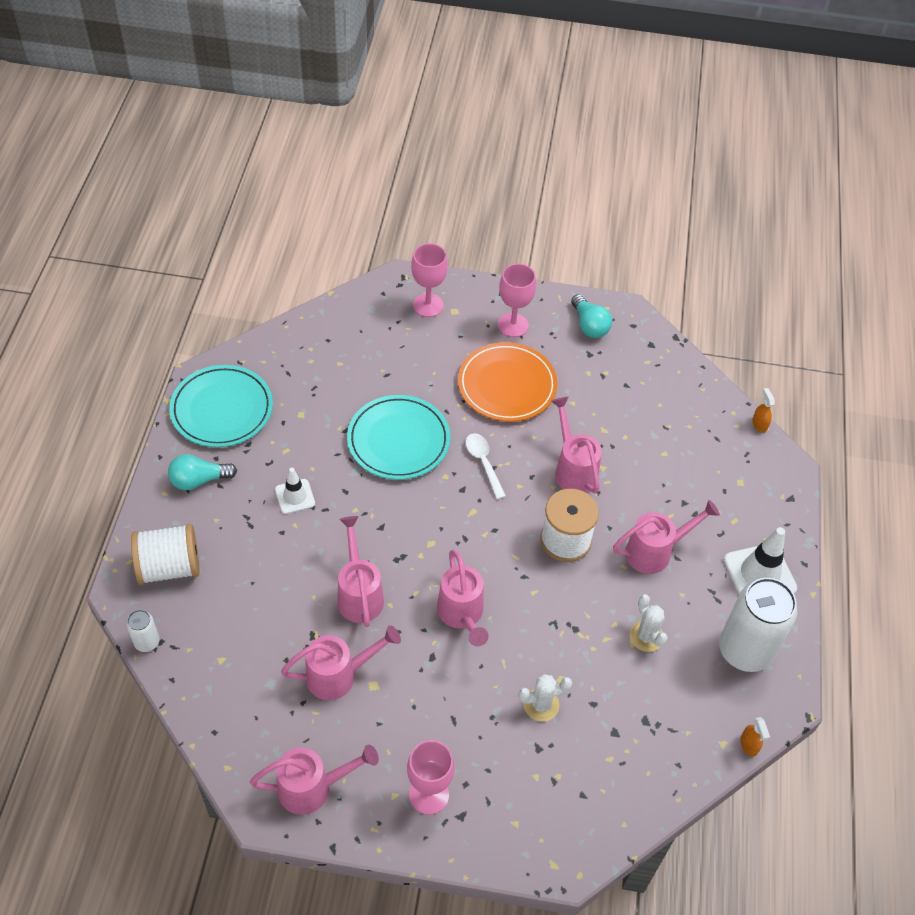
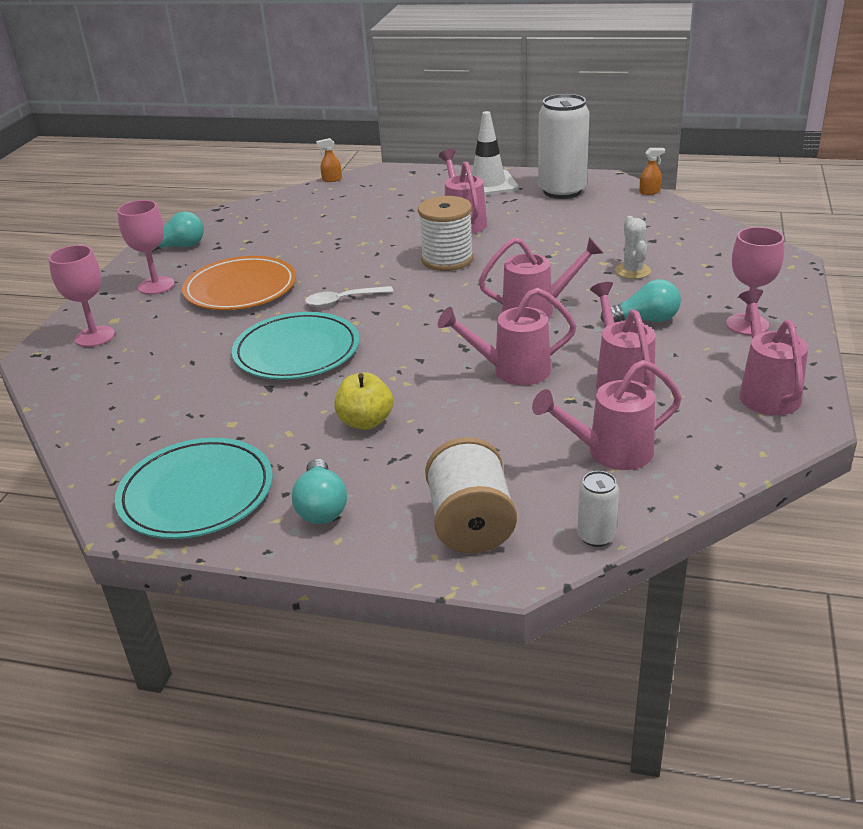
camera: 80 degrees left, 20 degrees down
(295, 496) = (365, 422): white traffic cone -> yellow apple
(440, 705) = (645, 320): none -> turquoise light bulb
(573, 470) = (363, 255): pink watering can -> pink watering can (610, 452)
(646, 636) = (553, 226): white cactus -> none

